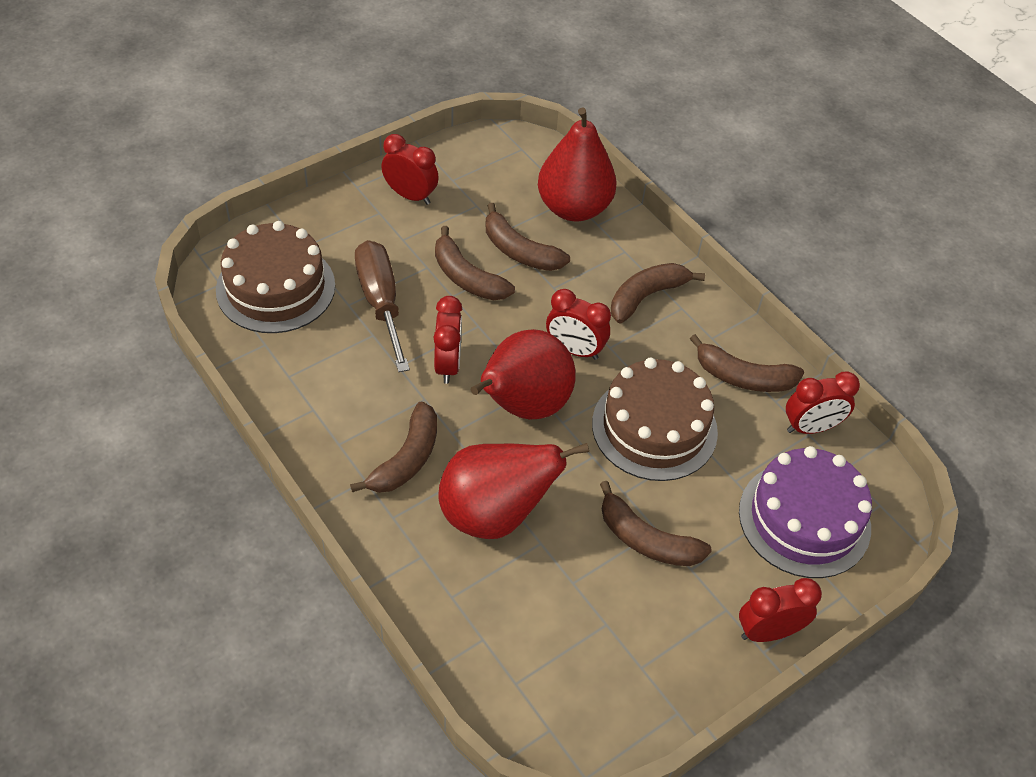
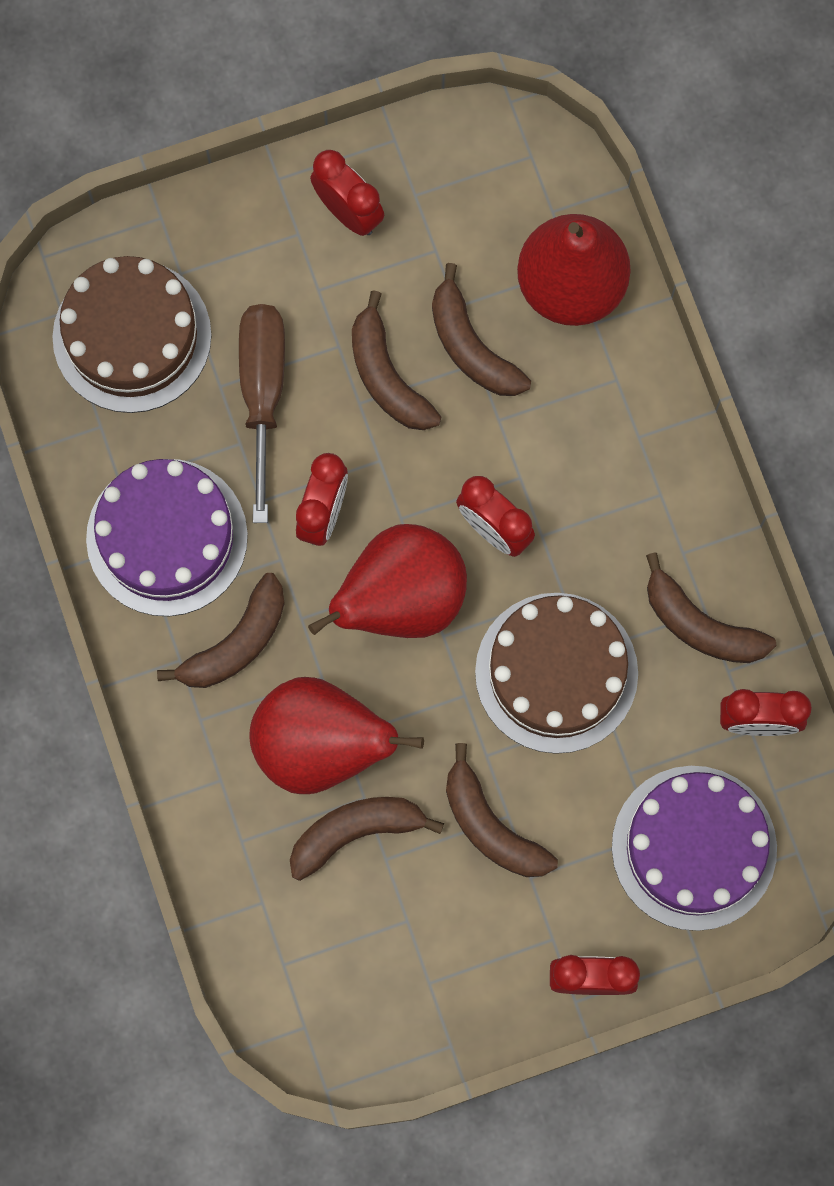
camera: 20 degrees right, 25 degrees up
(333, 402) = (167, 537): none -> purple cake
(646, 296) = (619, 464): brown banana -> brown banana (356, 832)

